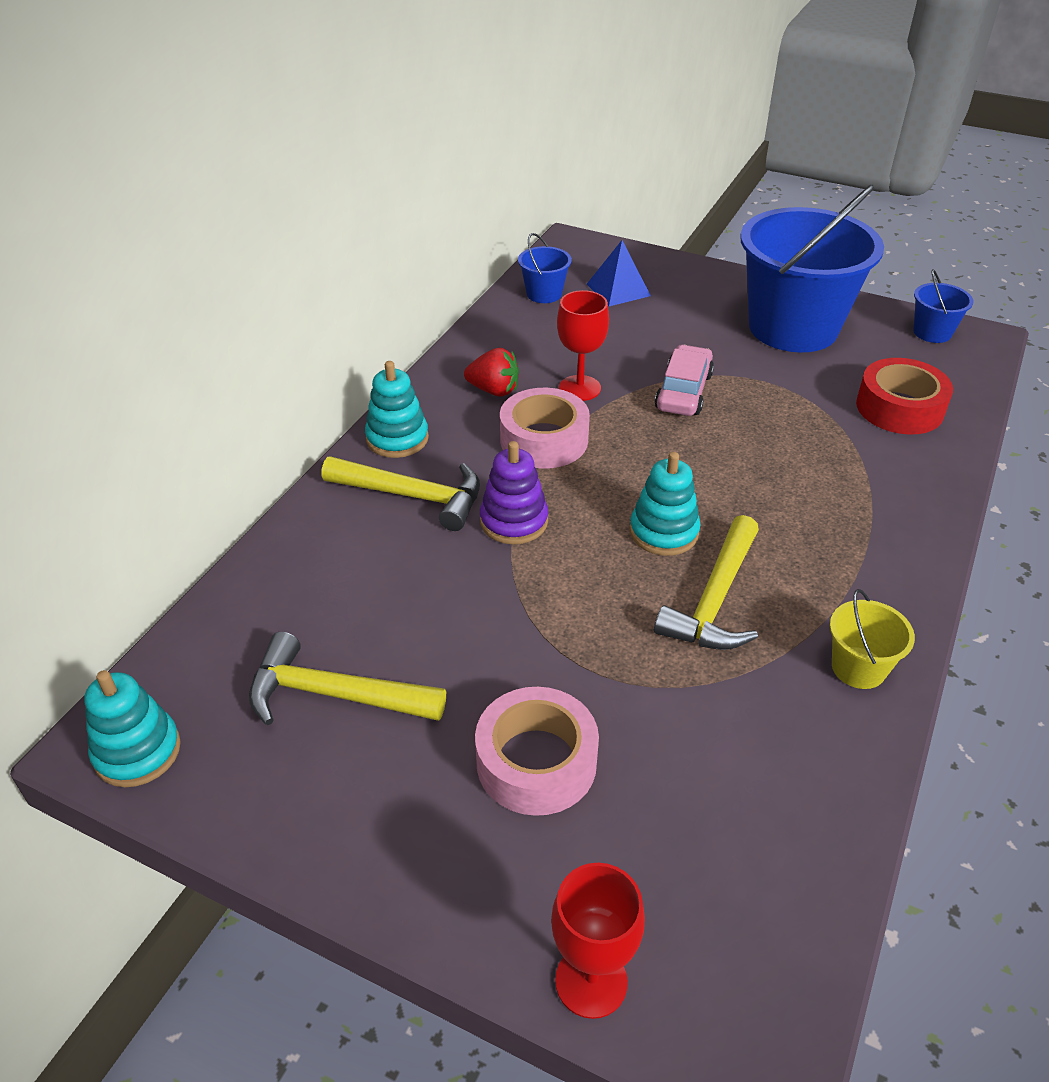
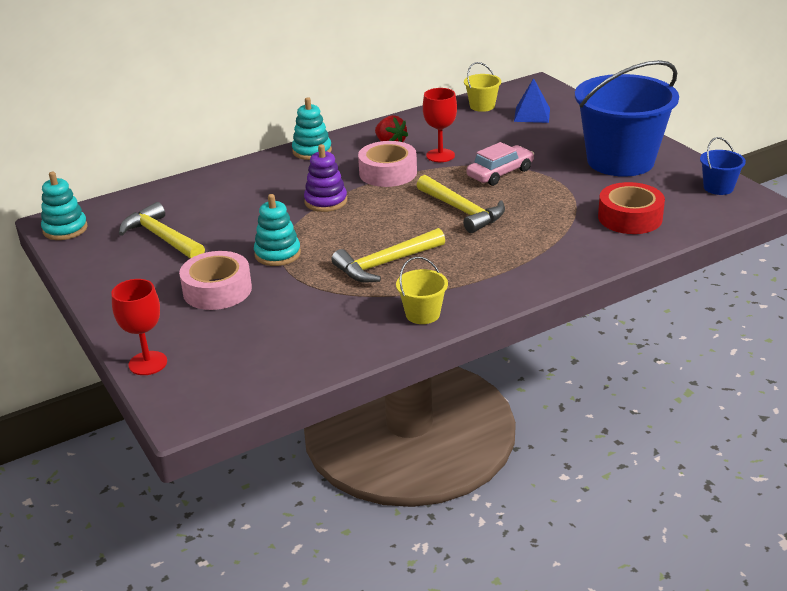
camera: 35 degrees right, 10 degrees down
(413, 496) = (289, 177): yellow hammer -> yellow hammer (462, 211)
(544, 294) = (482, 106): blue bucket -> yellow bucket
(664, 532) = (398, 229): turquoise stacking toy -> turquoise stacking toy (277, 254)

